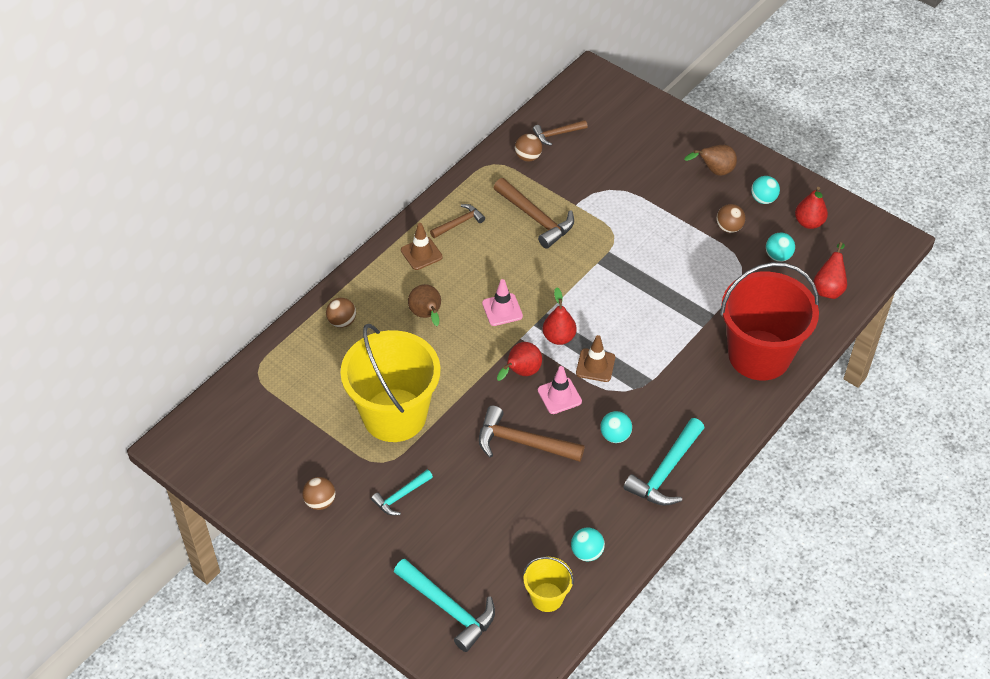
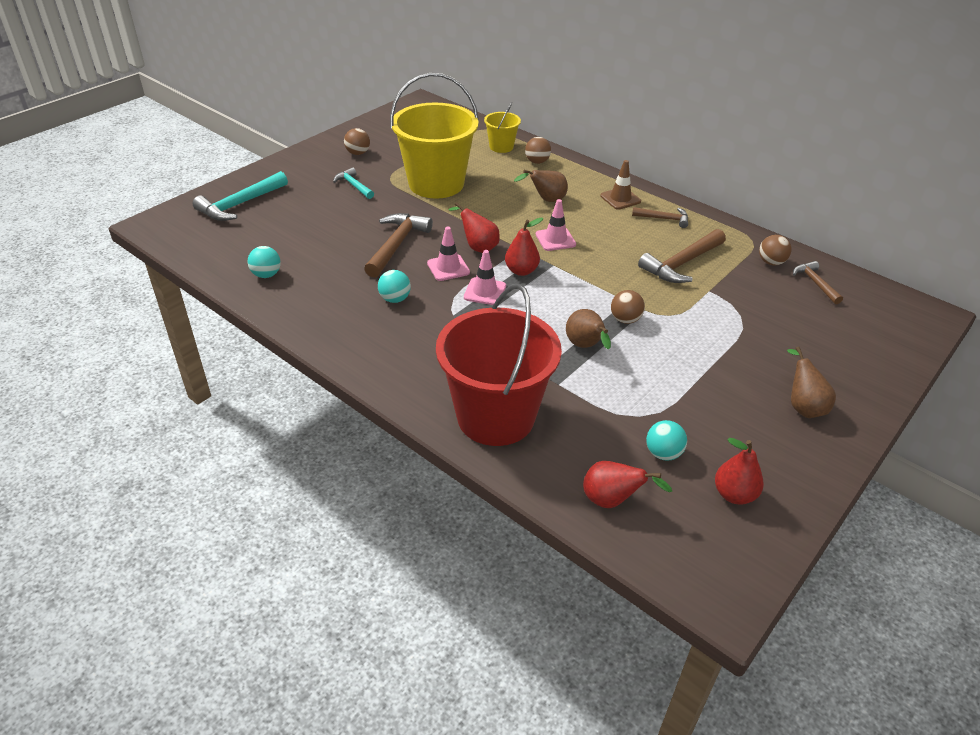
camera: 90 degrees right, 10 degrees down
(459, 223) = (663, 219): brown hammer -> brown hammer turned 45 degrees counterclockwise
(547, 597) = (229, 251): yellow bucket -> yellow bucket (501, 147)
(595, 365) = (485, 292): brown traffic cone -> pink traffic cone
(664, 294) = (585, 346): none -> brown pear
(666, 471) = (344, 329): turquoise hammer -> none
(729, 227) = (704, 410): brown ball -> brown ball (625, 319)
(763, 199) = (766, 450): turquoise ball -> none

